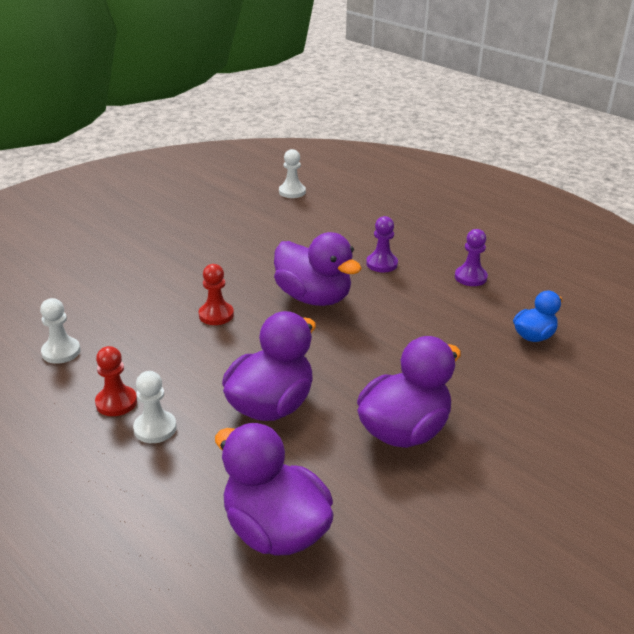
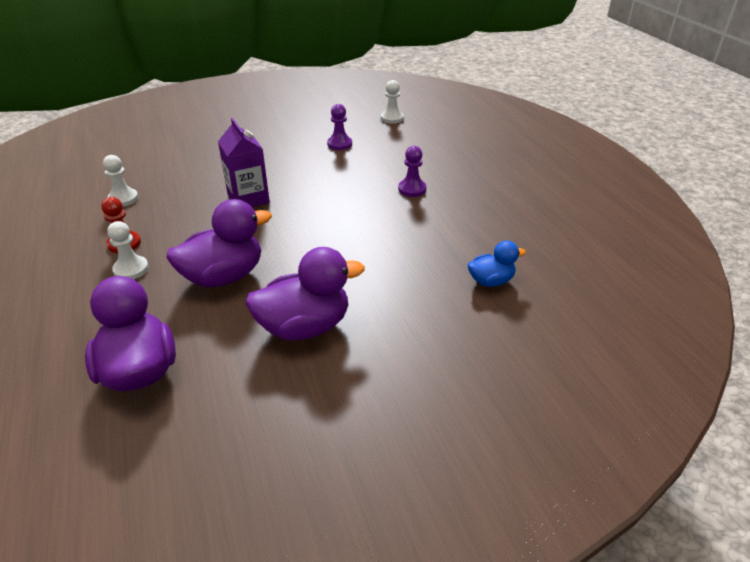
camera: 25 degrees right, 5 degrees up
(216, 315) = (248, 199): red pawn -> purple carton
(313, 298) = (332, 203): purple duck -> none
(470, 277) = (479, 217): purple pawn -> purple pawn (339, 144)

